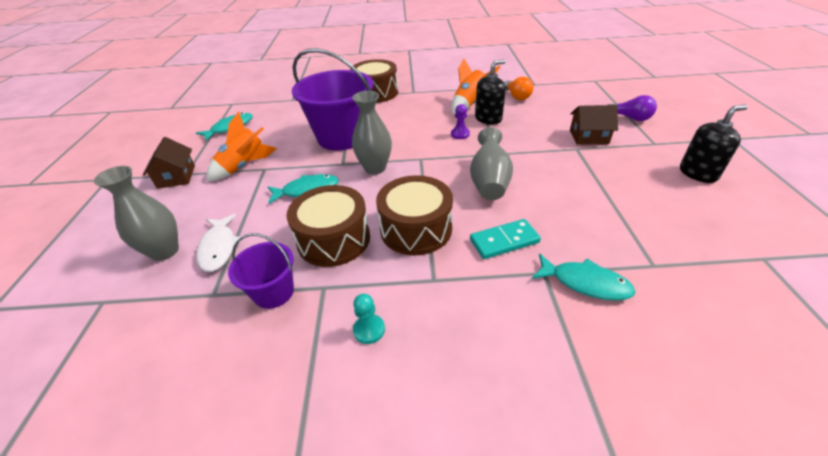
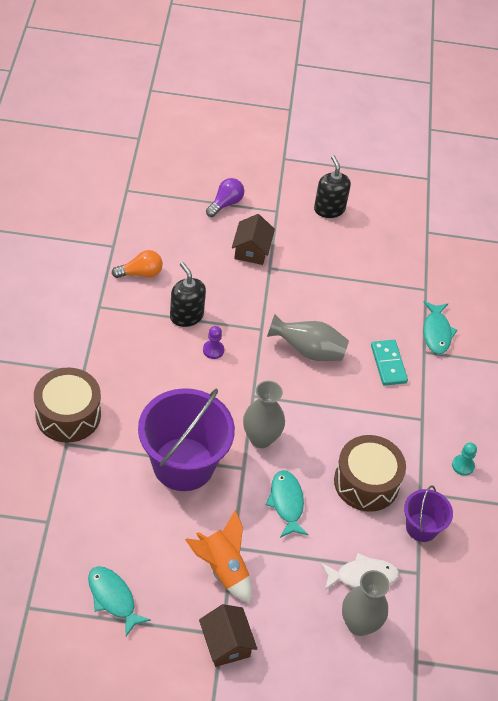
camera: 90 degrees left, 10 degrees up
(176, 176) = (226, 643): brown house -> brown house turned 75 degrees clockwise
(416, 229) = (363, 420): brown drum -> none
(469, 104) = (142, 322): orange rocket -> none
(585, 283) = (436, 332): turquoise fish -> turquoise fish turned 150 degrees clockwise

